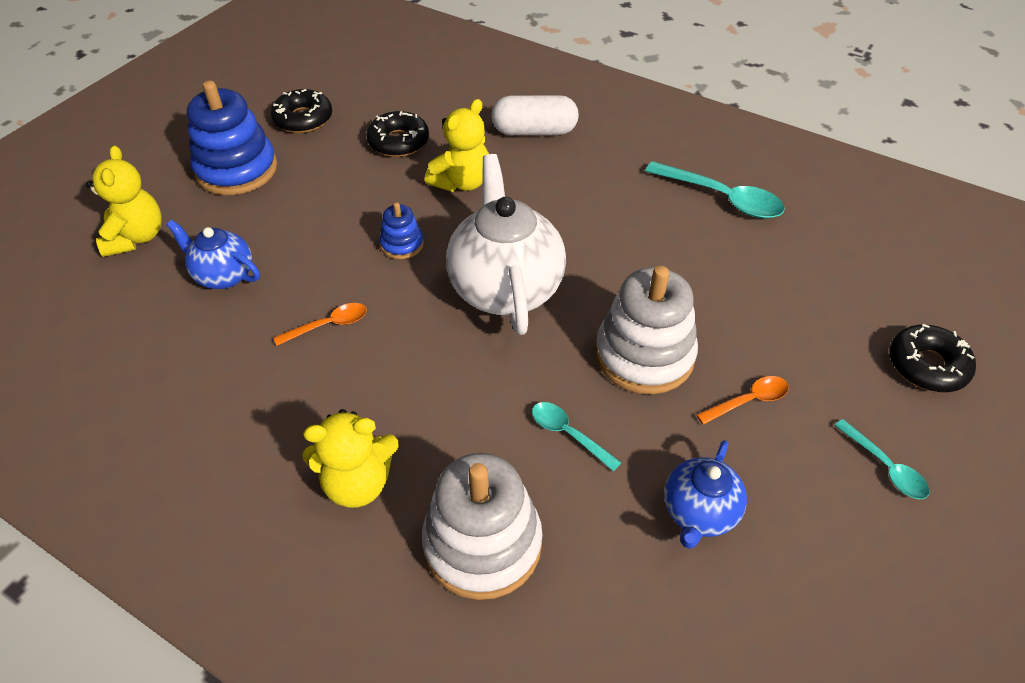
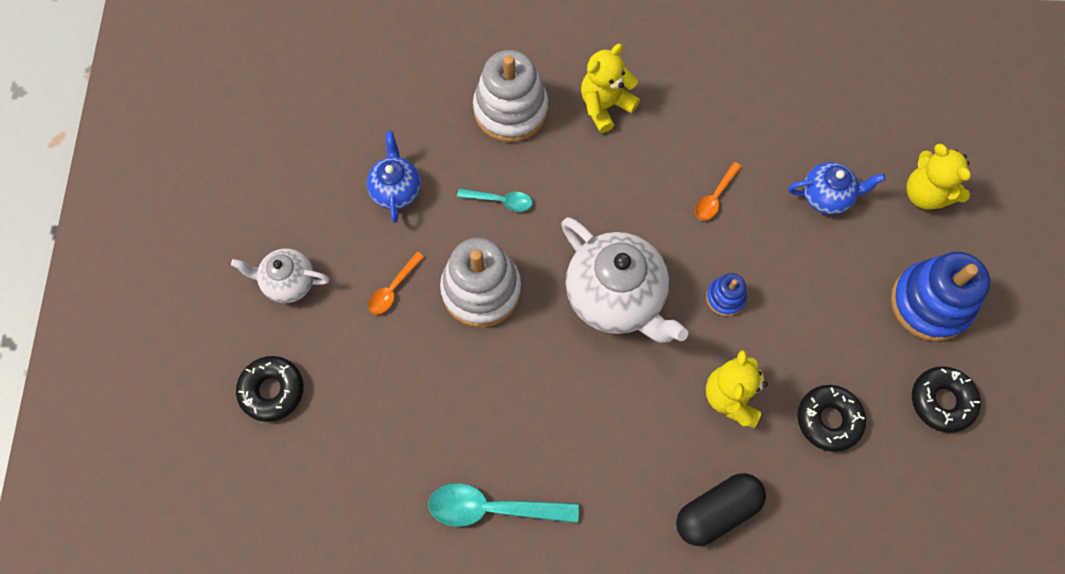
camera: 150 degrees right, 20 degrees up
(534, 131) = (717, 511): white capsule -> black capsule
(884, 466) = (288, 282): turquoise spoon -> white teapot

